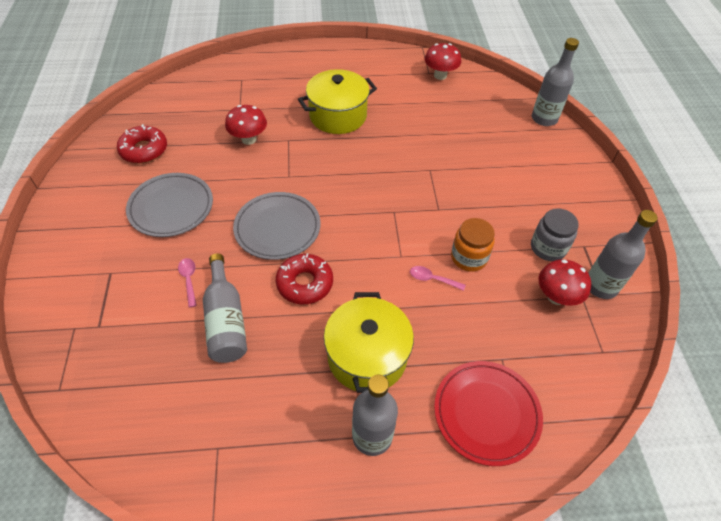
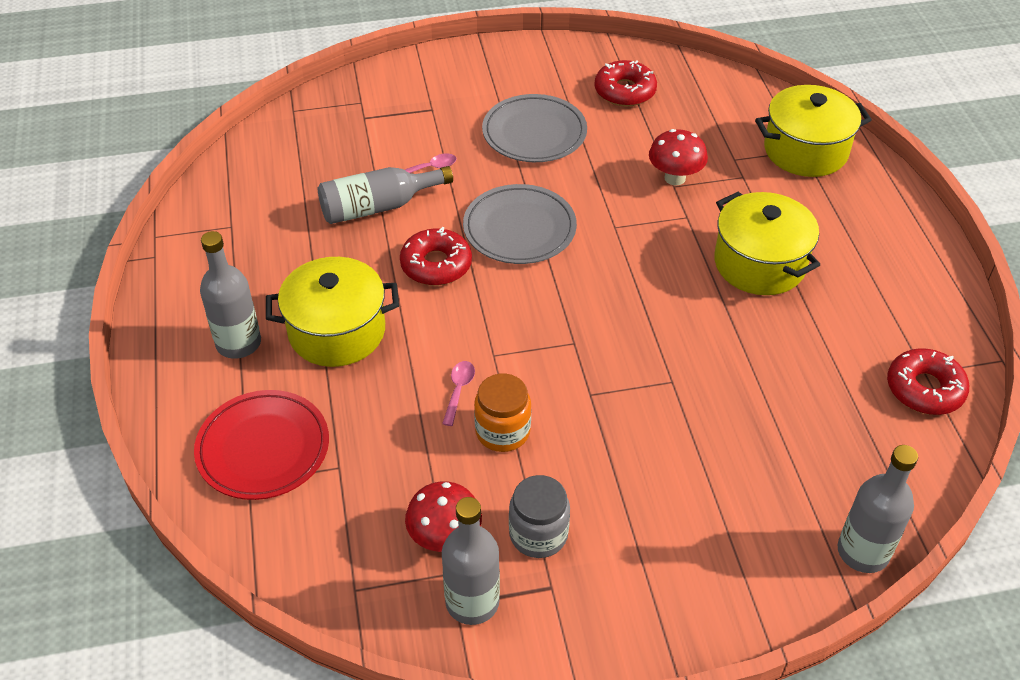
camera: 85 degrees right, 5 degrees down
(242, 78) = (805, 150): none -> yellow pot
(440, 75) = (924, 389): red mushroom -> red donut

